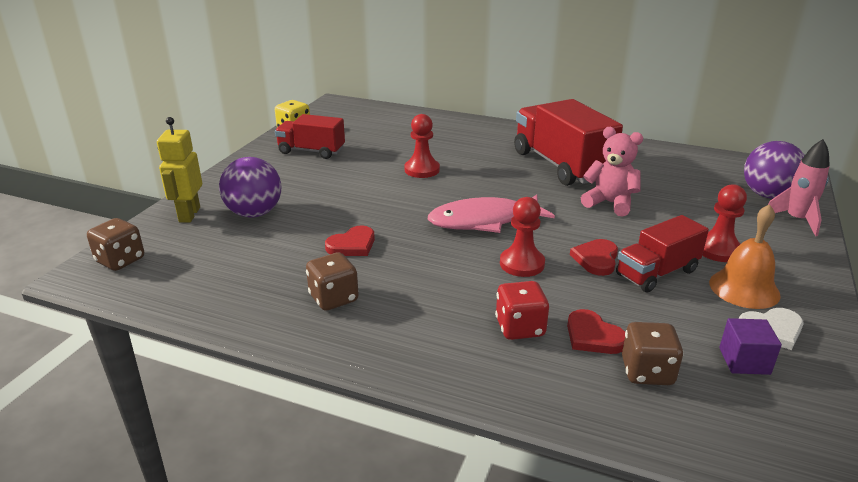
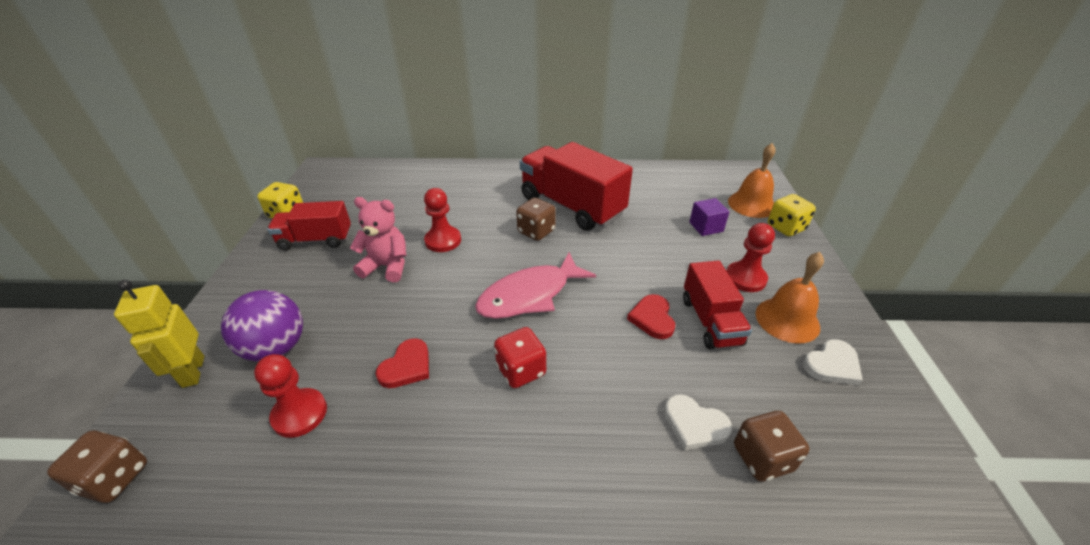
camera: 20 degrees left, 10 degrees up
(333, 298) = (413, 457): brown dice -> brown dice (536, 231)
(520, 328) = (623, 436): red dice -> red dice (521, 370)
(522, 264) = (589, 344): red pawn -> red pawn (300, 414)
(593, 336) = (694, 424): red heart -> white heart
(610, 203) = (633, 244): pink teddy bear -> pink teddy bear (387, 266)
(656, 273) = (710, 321): red truck -> red truck turned 45 degrees counterclockwise
(744, 361) = (831, 412): purple cube -> purple cube (706, 227)
(768, 195) = (751, 204): purple ball -> orange bell
(796, 220) = (785, 227): pink rocket -> yellow dice

